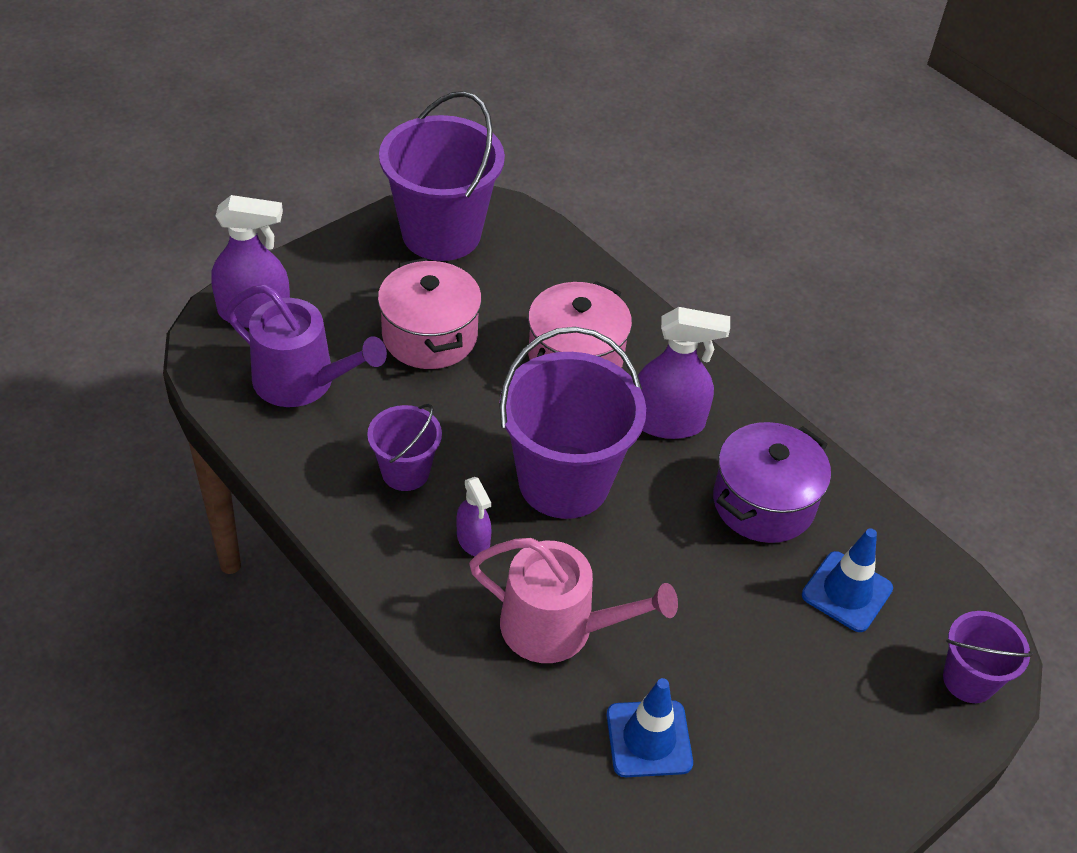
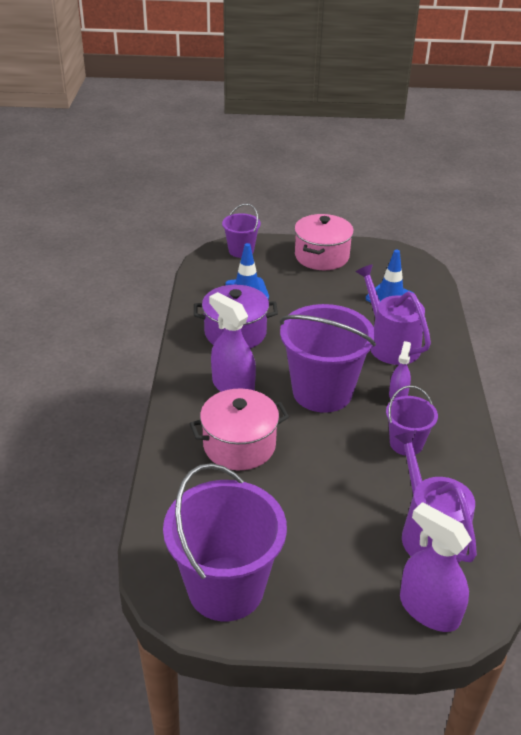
camera: 135 degrees left, 10 degrees down
(429, 336) = (315, 513): pink pot -> pink pot (321, 256)
(559, 628) = (390, 344): pink watering can -> purple watering can

